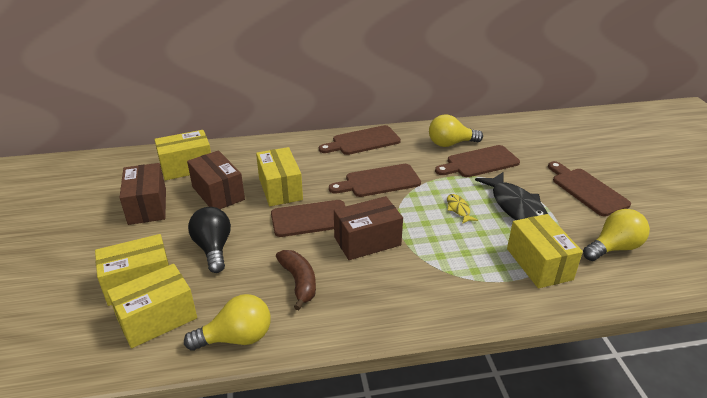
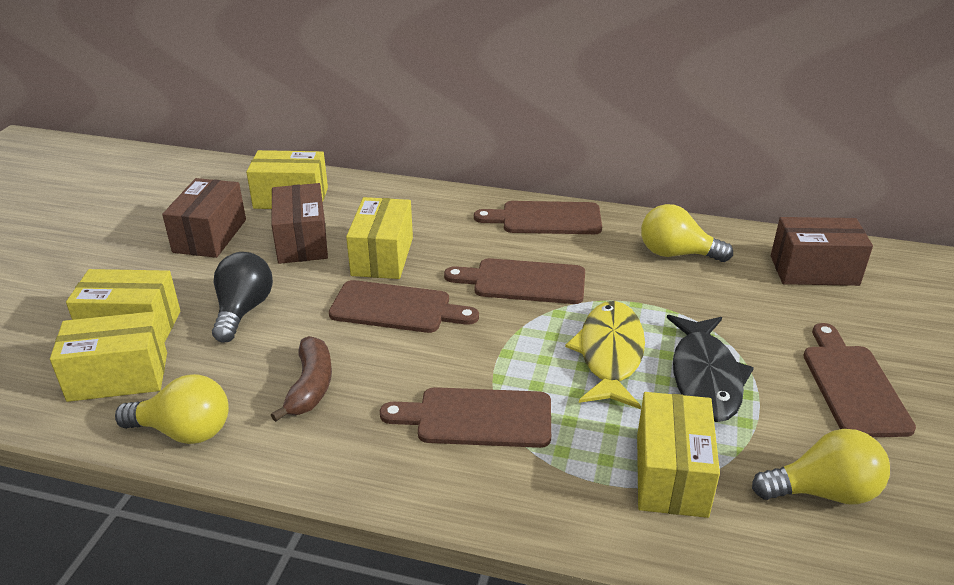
camera: 25 degrees right, 0 degrees up
(367, 241) = (441, 360): brown box -> brown box (814, 270)
(458, 209) = (610, 354): yellow fish -> yellow fish, size x2.09
(479, 162) = (700, 293): brown cutting board -> brown cutting board (477, 418)

